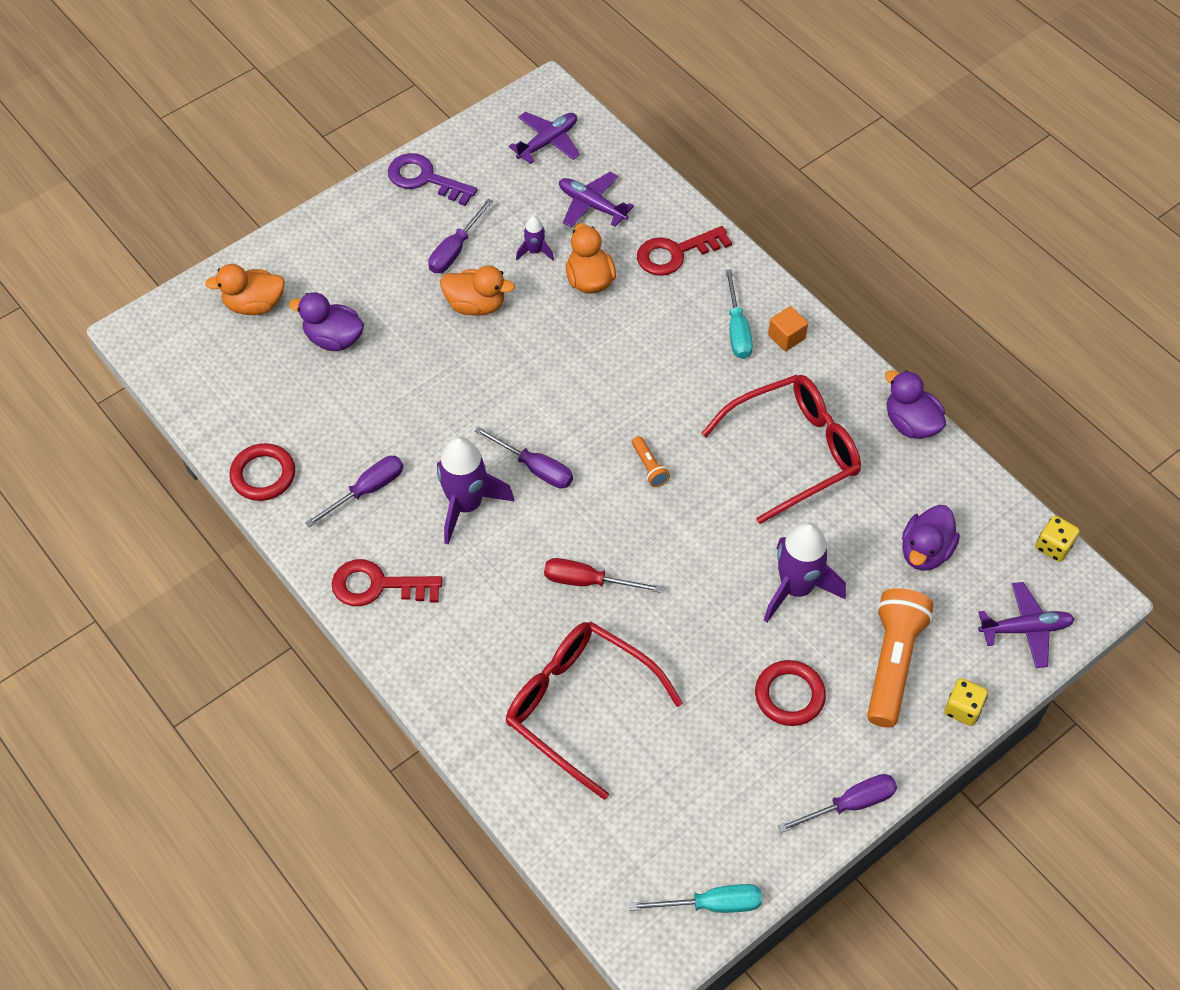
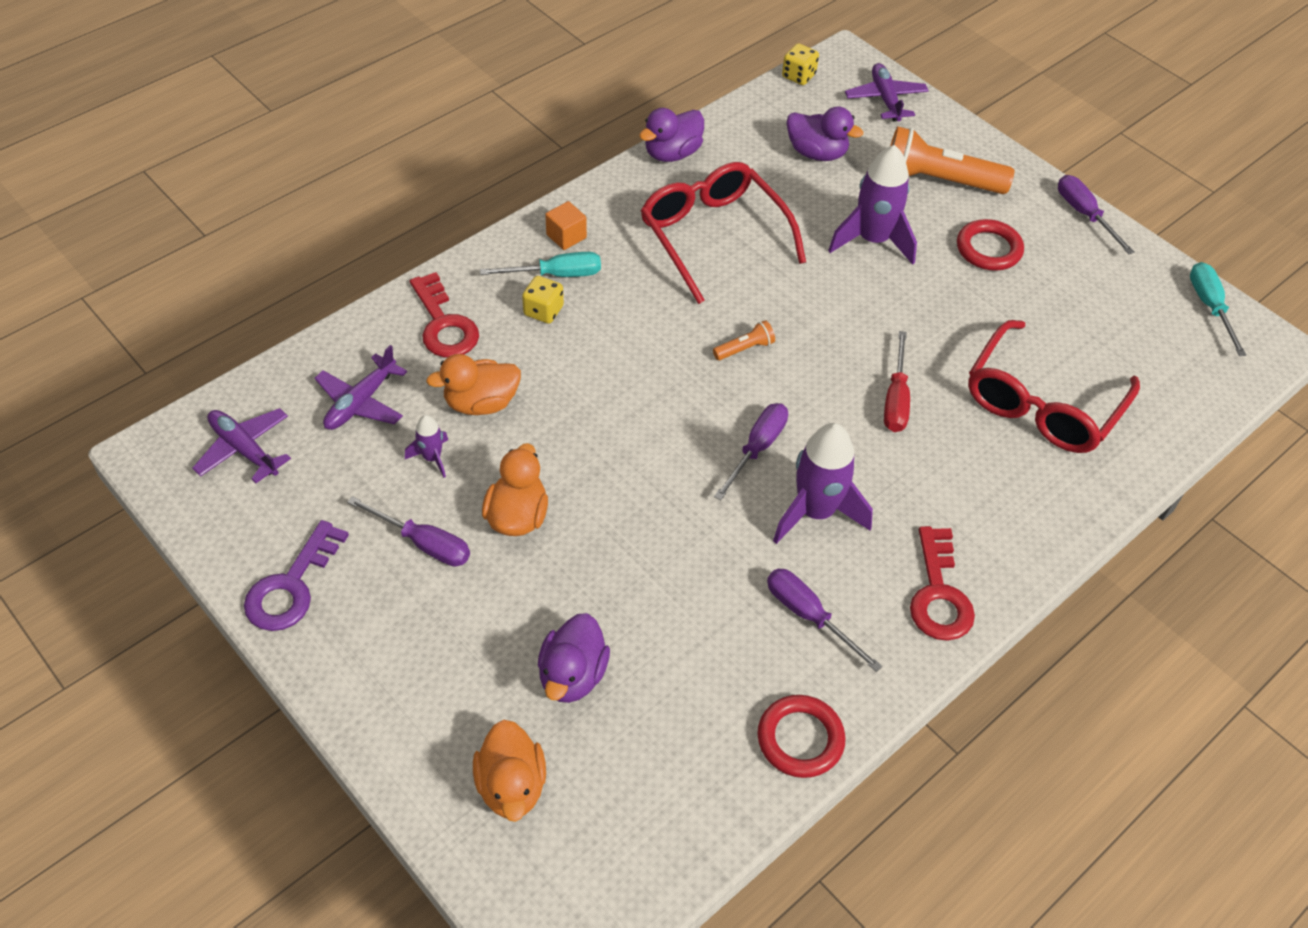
camera: 95 degrees left, 5 degrees down
(963, 709) = (972, 141): yellow dice -> yellow dice (543, 311)

